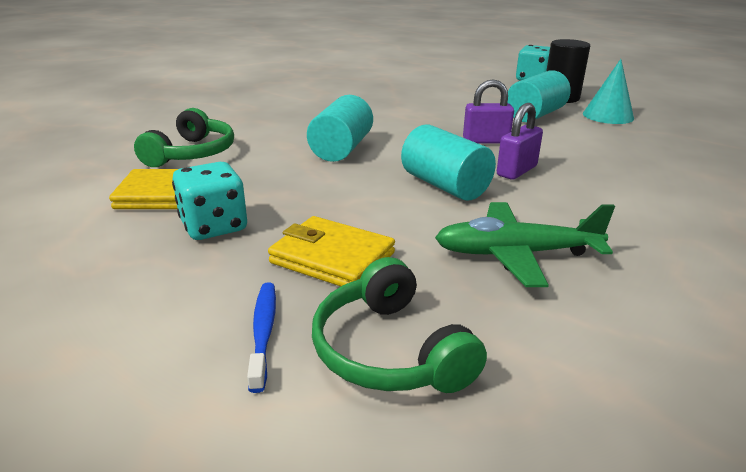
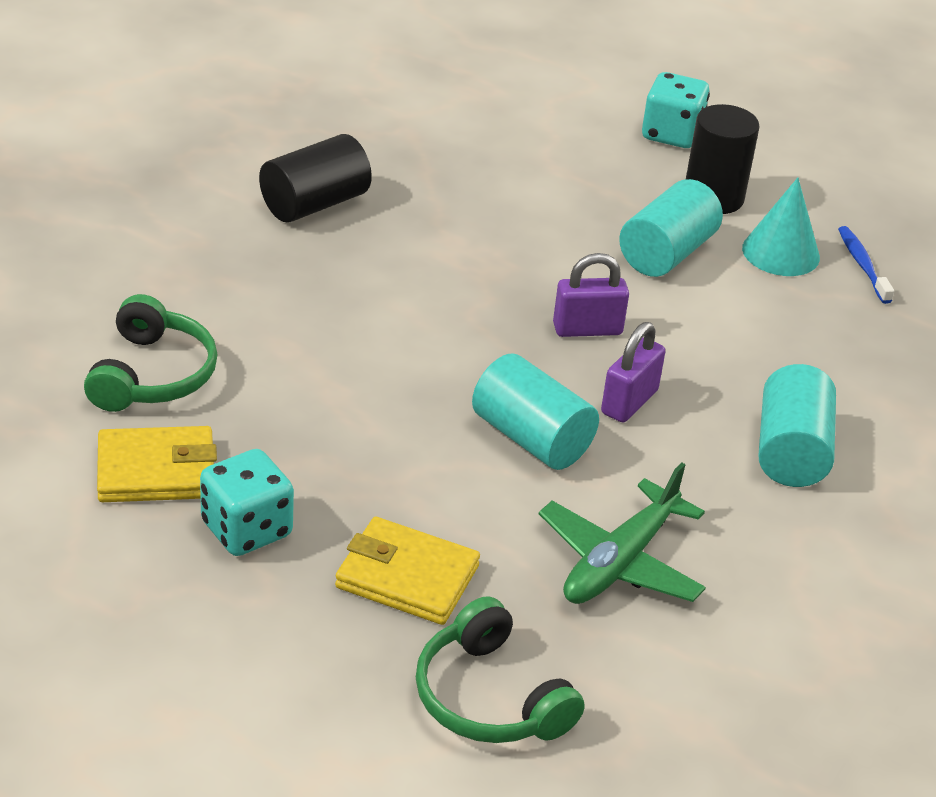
camera: 10 degrees left, 10 degrees up
(263, 332) = (358, 682): blue toothbrush -> blue toothbrush (862, 265)
(325, 97) = (314, 204): none -> black cylinder
(341, 149) = (374, 357): turquoise cylinder -> turquoise cylinder (791, 452)
(516, 254) = (620, 562): green plane -> green plane turned 45 degrees counterclockwise

